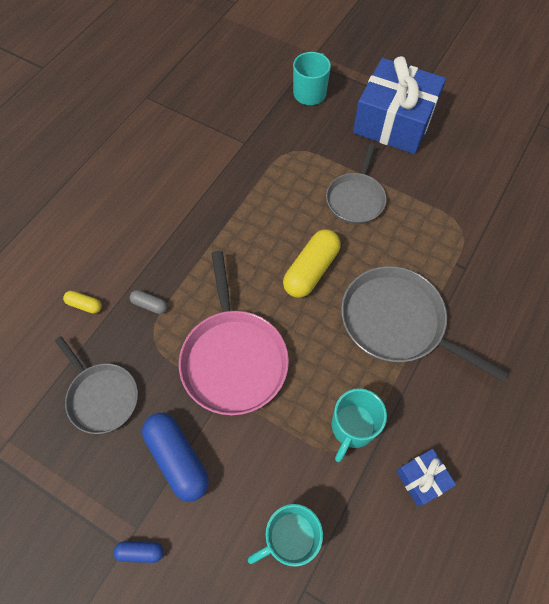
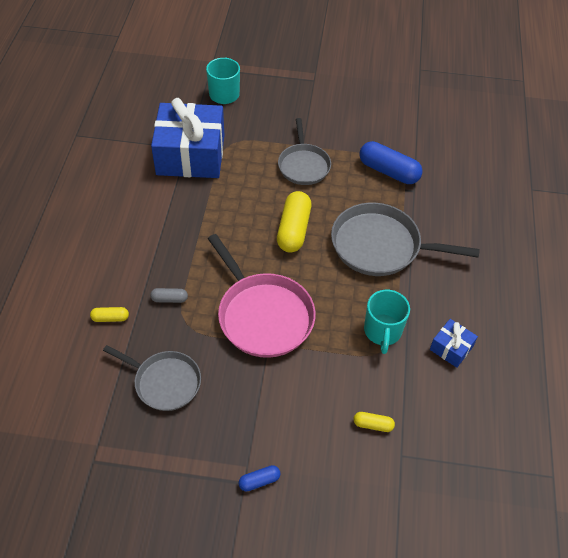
camera: 25 degrees left, 10 degrees down
(177, 459) = (254, 404): blue capsule -> blue capsule (388, 171)
(290, 538) = (373, 425): turquoise mug -> yellow capsule
(394, 122) = (306, 98): blue gift -> blue gift (190, 155)

